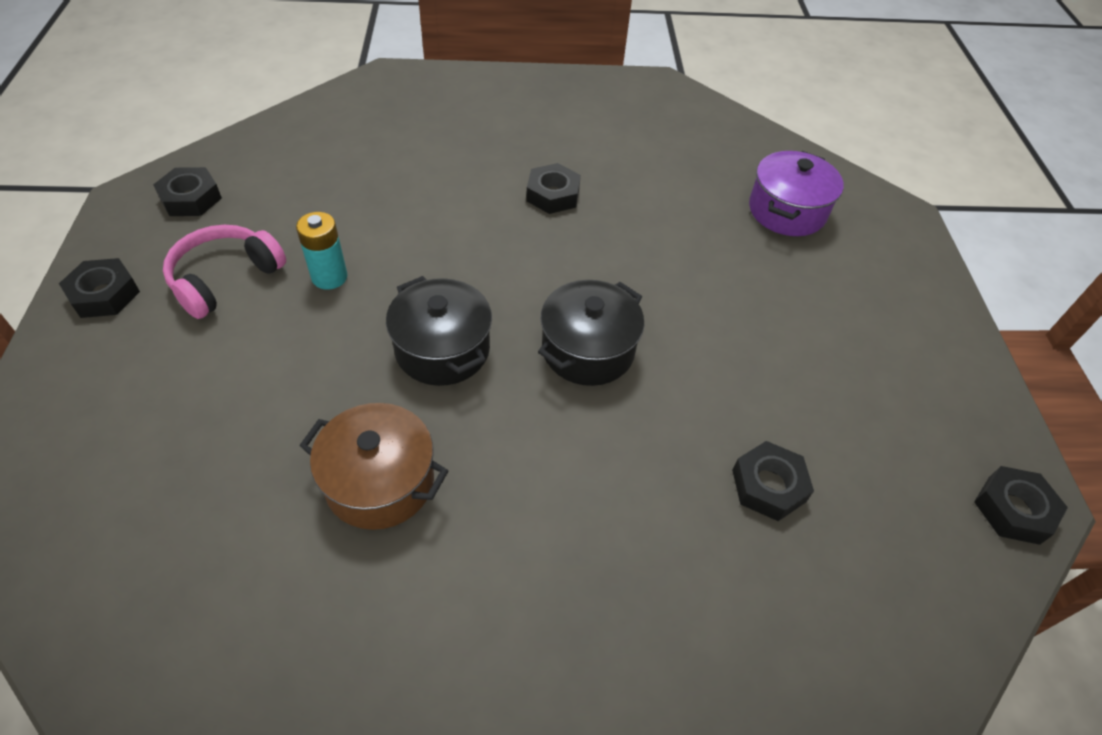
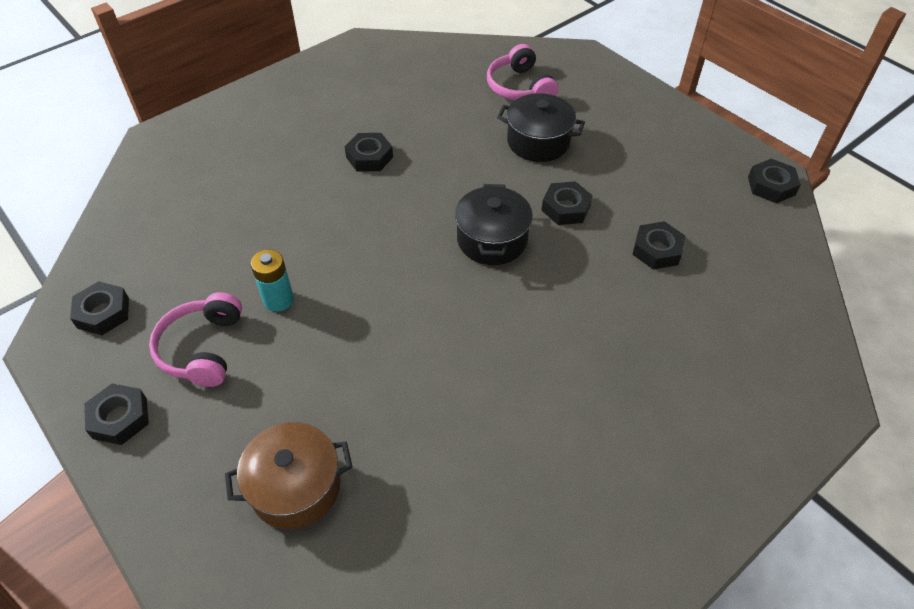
camera: 35 degrees left, 0 degrees up
(380, 482) = (454, 394): brown pot -> brown pot (295, 487)
(442, 349) = (406, 296): black pot -> black pot (538, 142)
(706, 368) = (566, 208): none -> black nut
(787, 211) = (519, 87): purple pot -> pink headphones

